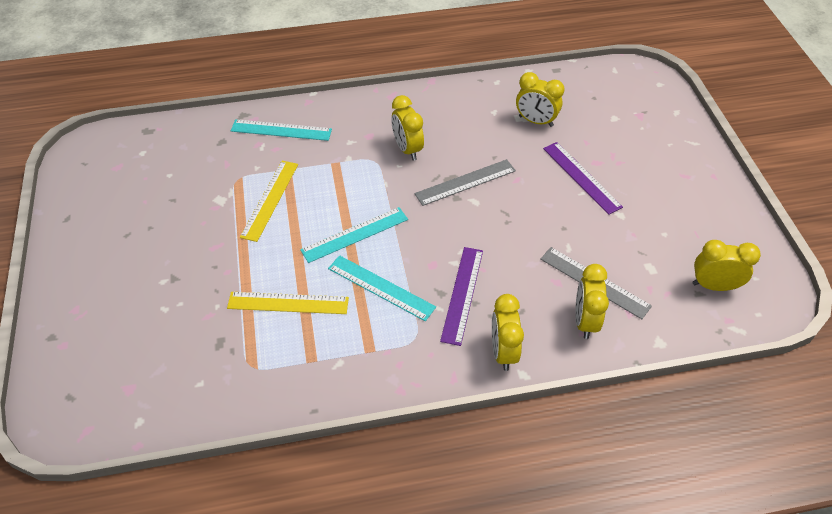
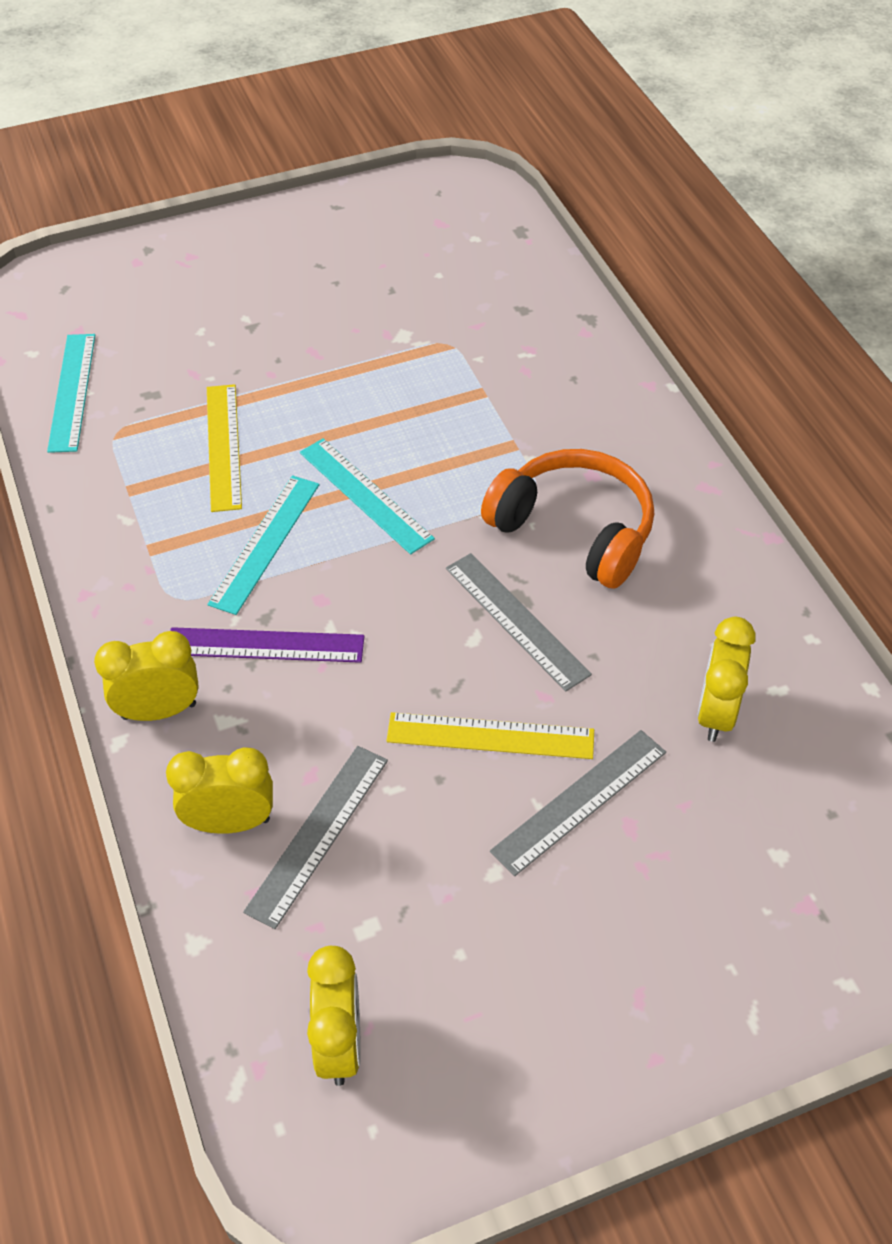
camera: 80 degrees right, 0 degrees up
(270, 200) = (415, 387): yellow ruler -> yellow ruler (490, 736)
(281, 130) = (569, 367): turquoise ruler -> turquoise ruler (72, 391)
(407, 149) = (575, 530): yellow clock -> orange headphones
(581, 177) = (579, 801): purple ruler -> grey ruler

